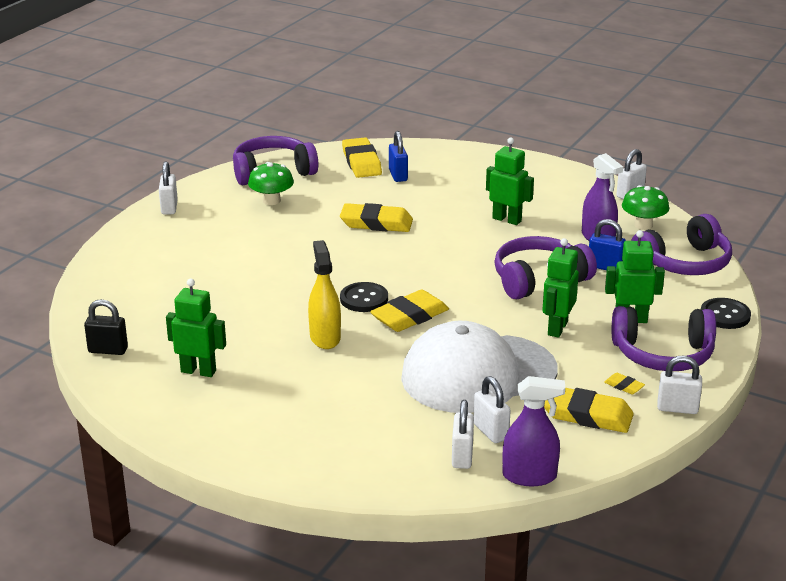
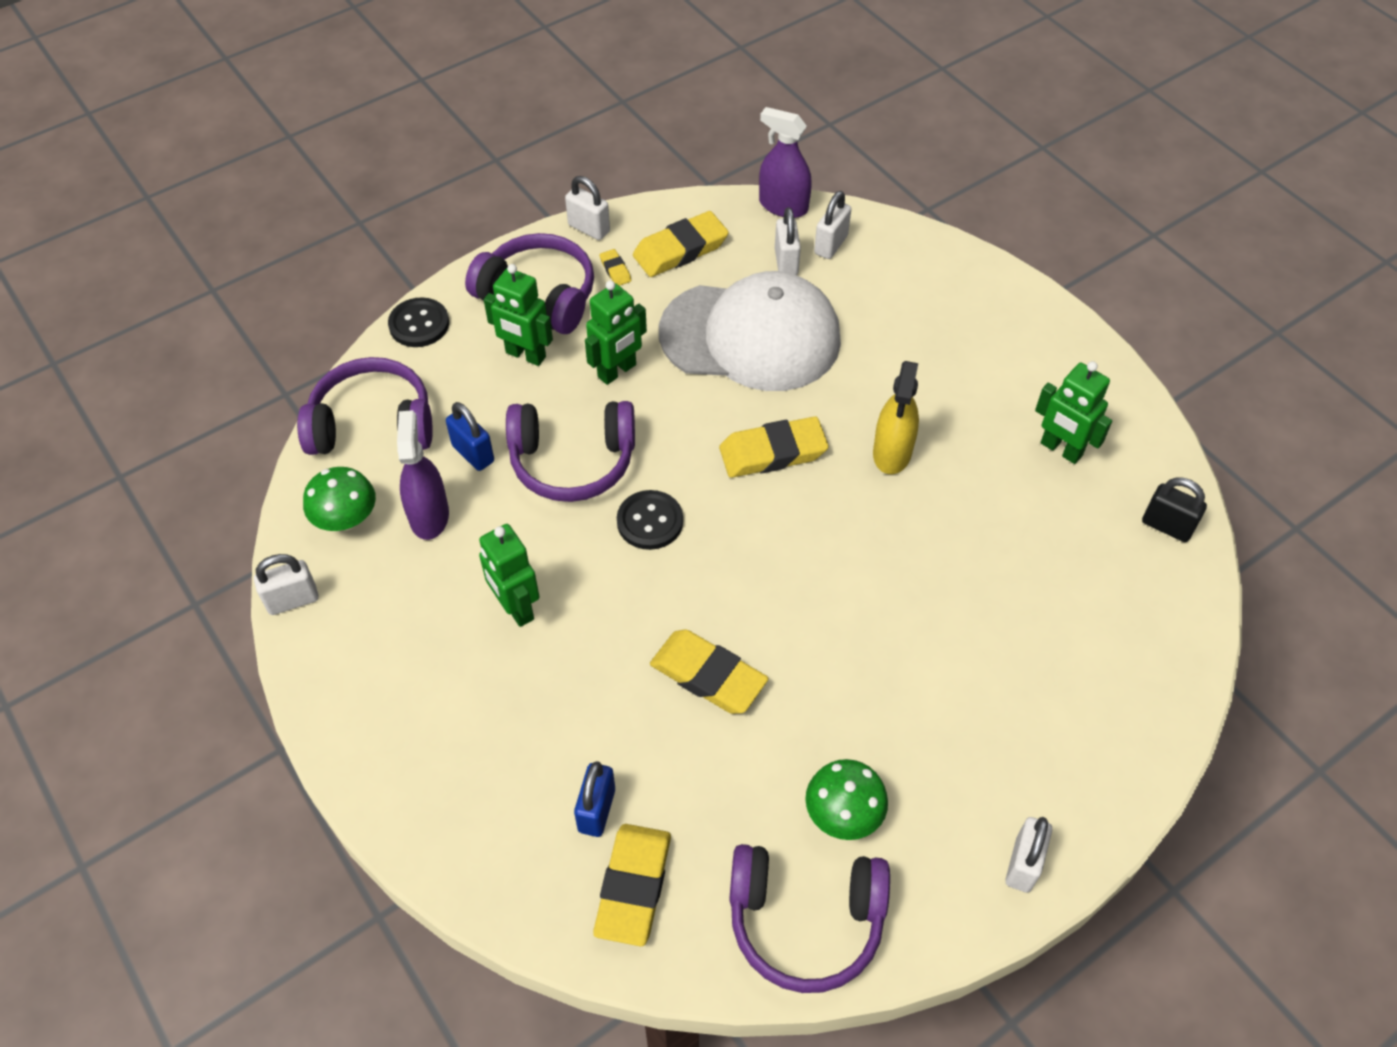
camera: 155 degrees left, 25 degrees up
(364, 299) = (812, 506): black button -> black button (650, 521)
(587, 415) = (680, 249): yellow eraser -> yellow eraser turned 75 degrees counterclockwise

